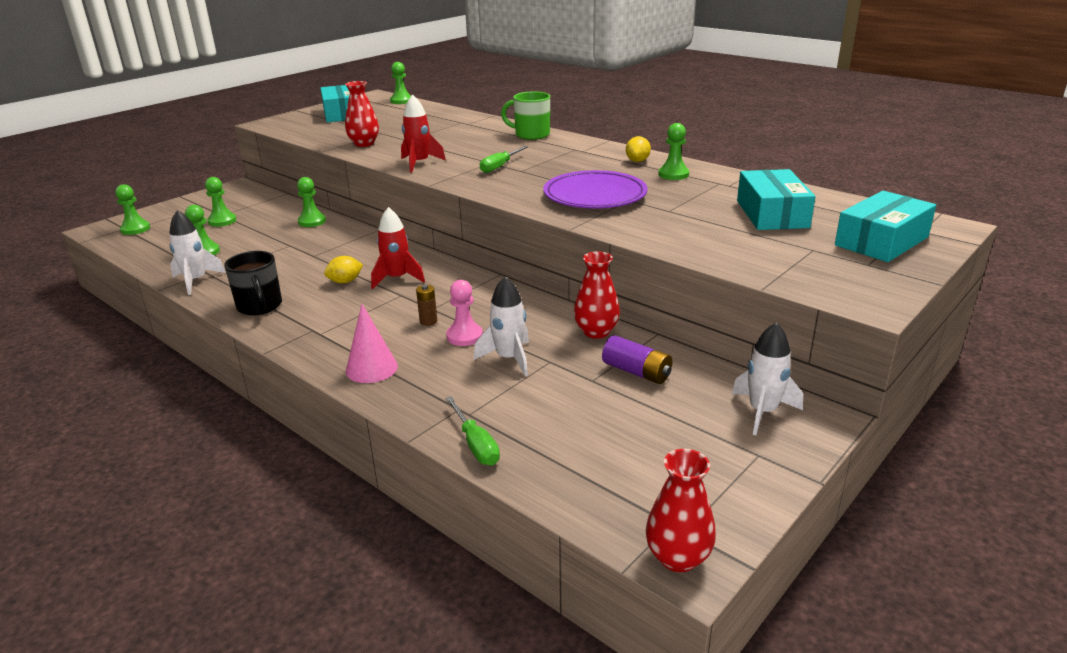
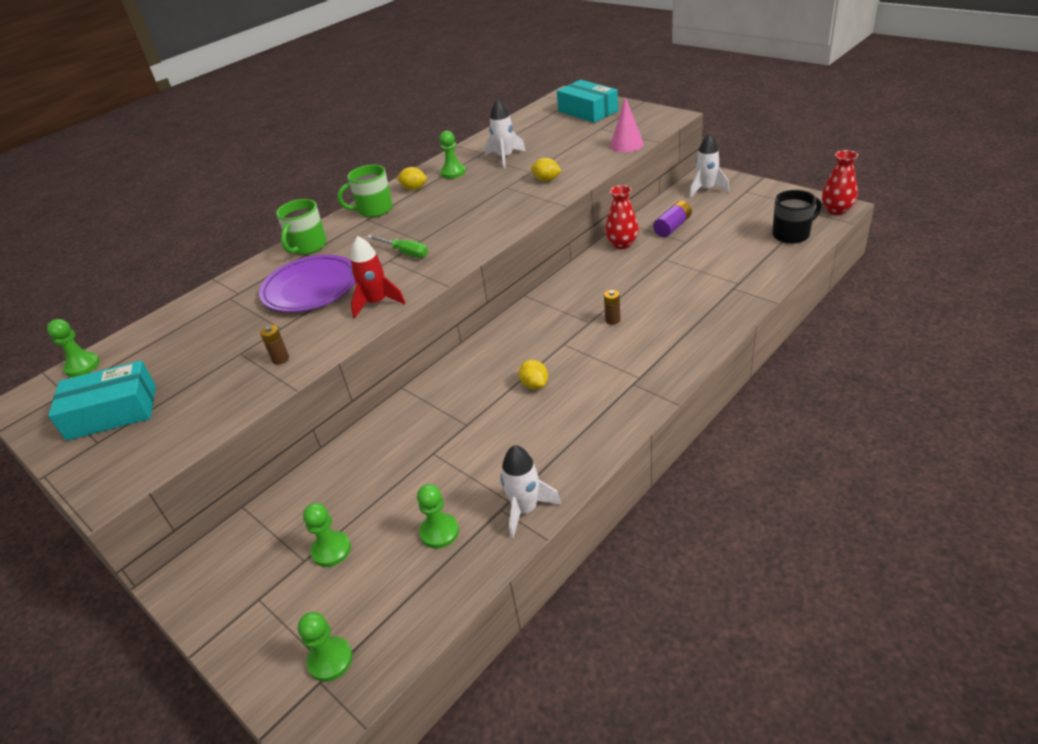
camera: 85 degrees left, 10 degrees up
(260, 306) = (589, 433): black mug -> black mug (792, 234)
(312, 221) = (363, 451): green pawn -> none
(364, 144) = (280, 359): red vase -> brown battery
(371, 368) = (691, 336): pink cone -> pink cone (626, 144)
(397, 278) = (530, 352): red rocket -> none
(464, 336) = (635, 298): pink pawn -> none
(476, 444) = (770, 276): green screwdriver -> none
(509, 358) = (664, 275): white rocket -> white rocket (505, 157)
(593, 150) = (374, 210): none -> green mug
(595, 196) = (495, 201): purple plate -> purple plate (311, 288)
(642, 218) = (546, 180): none -> yellow lemon
(772, 214) = (541, 139): turquoise box -> none

